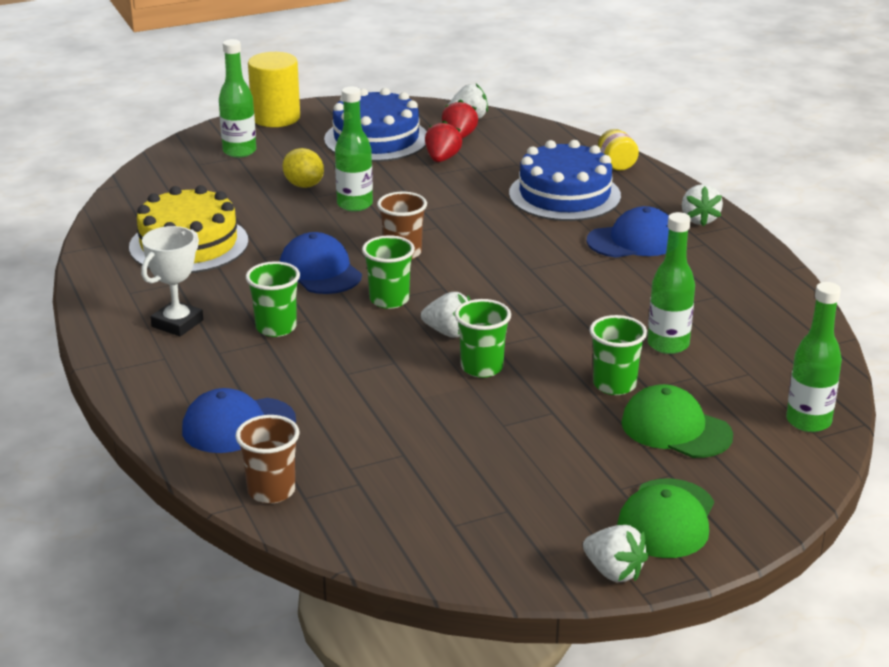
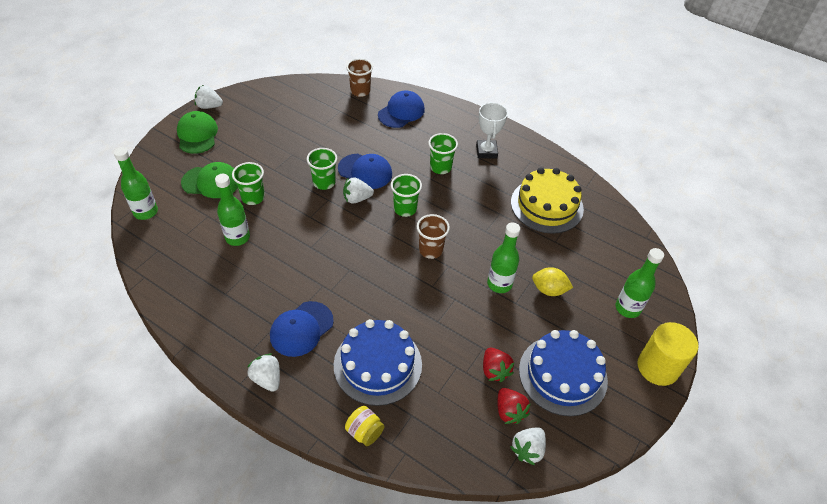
camera: 145 degrees right, 20 degrees up
(320, 271) = (460, 215): blue cap -> blue cap (365, 171)

